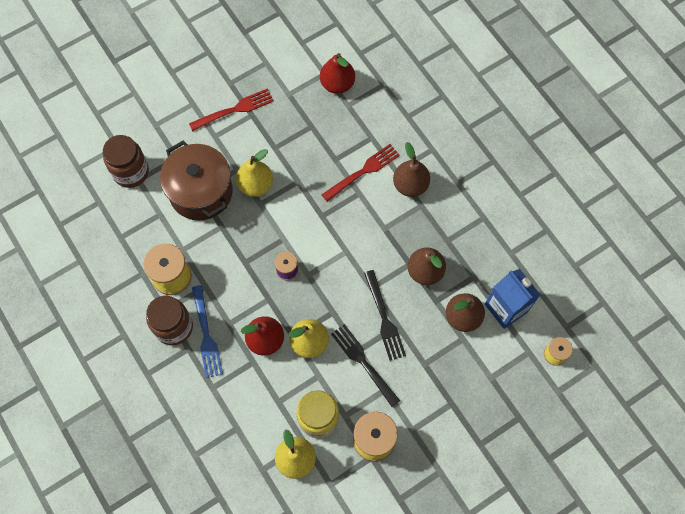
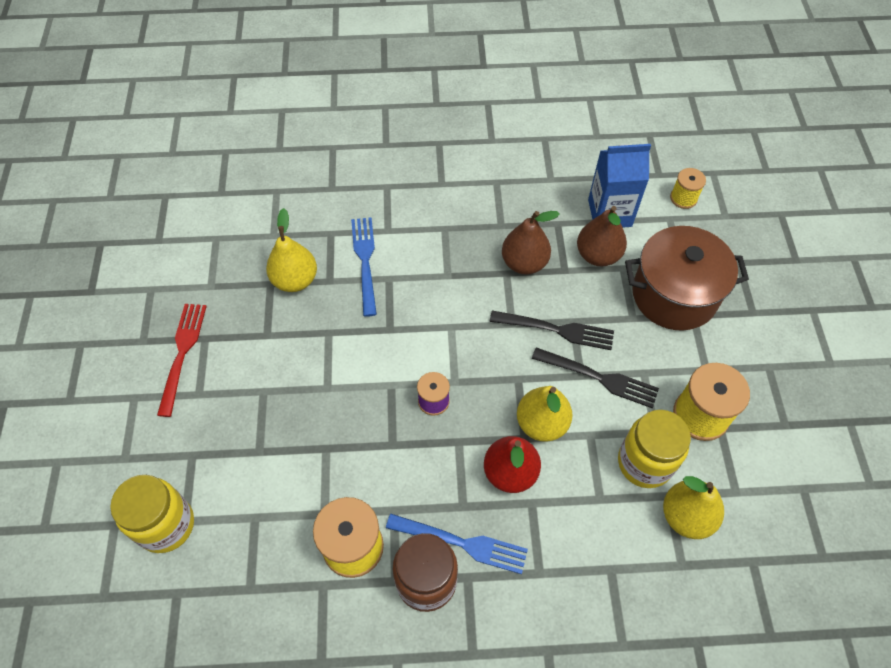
camera: 60 degrees left, 10 degrees down
(131, 172) = (166, 525): brown jar -> yellow jar
(201, 192) = (261, 449): brown pot -> brown pot (674, 295)
(255, 185) = (299, 380): yellow pear -> yellow pear (295, 280)
(337, 84) = (239, 232): red pear -> none
(363, 171) = (365, 261): red fork -> blue fork
(363, 362) = (599, 378): black fork -> black fork turned 150 degrees counterclockwise
(410, 185) = (414, 226): brown pear -> none

